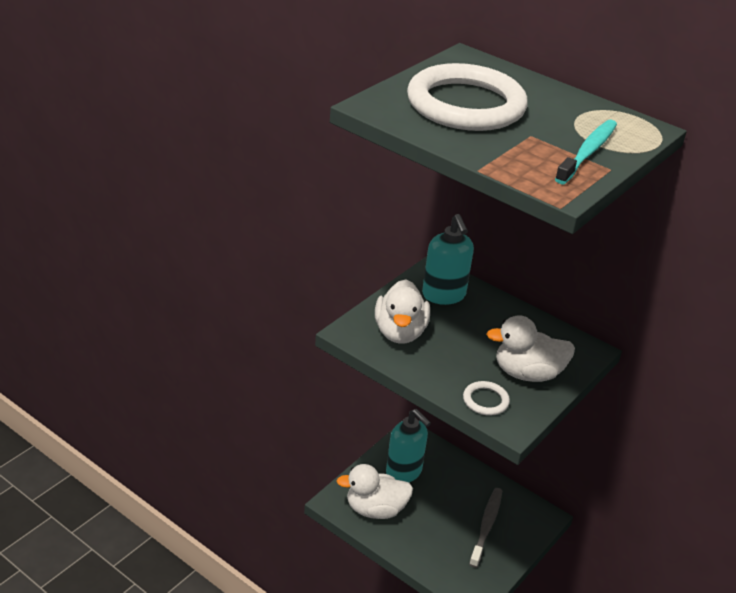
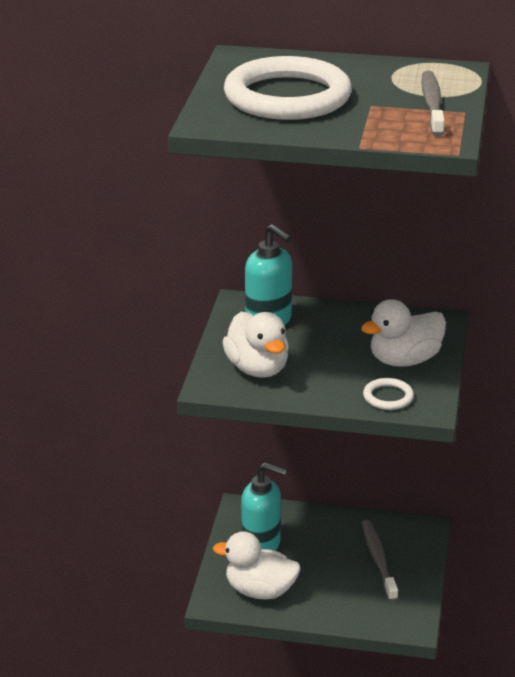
camera: 25 degrees left, 5 degrees down
(375, 509) = (260, 591): white duck -> white duck turned 45 degrees clockwise
(587, 153) = (432, 105): turquoise toothbrush -> grey toothbrush

